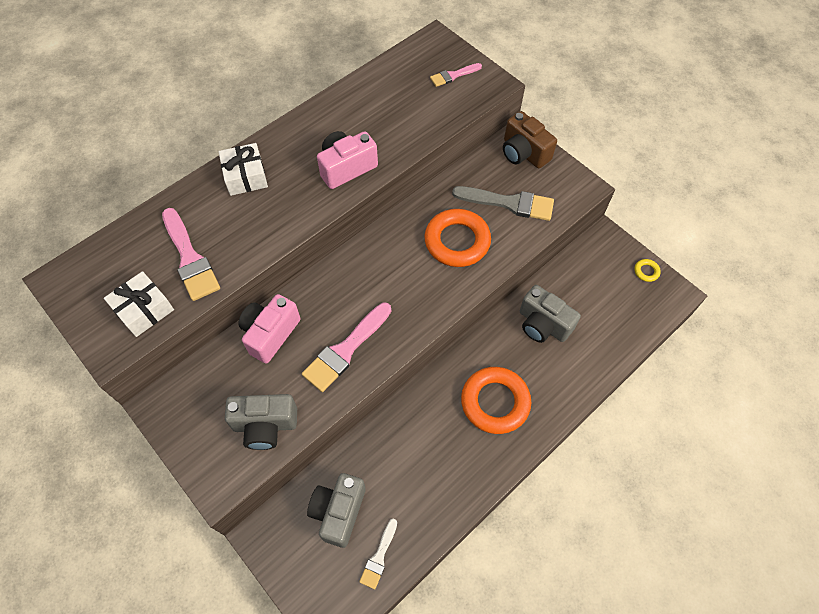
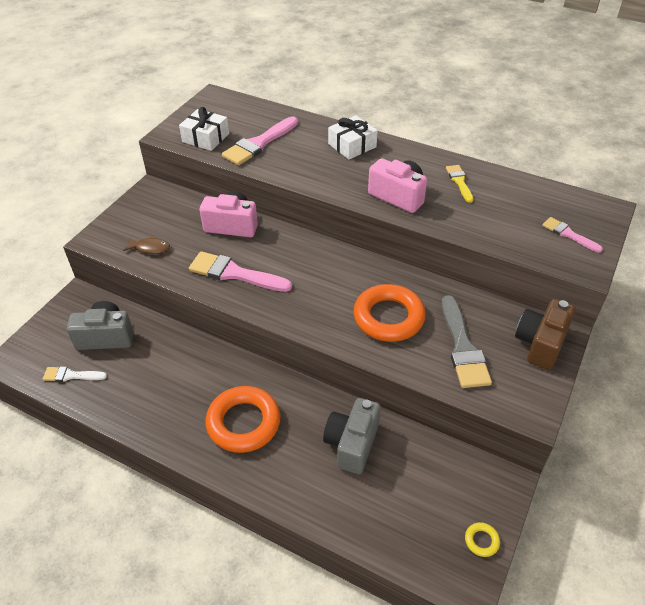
camera: 70 degrees right, 15 degrees down
(265, 425) = (150, 248): grey camera -> brown fish
(350, 116) = (459, 182): none -> yellow brush

